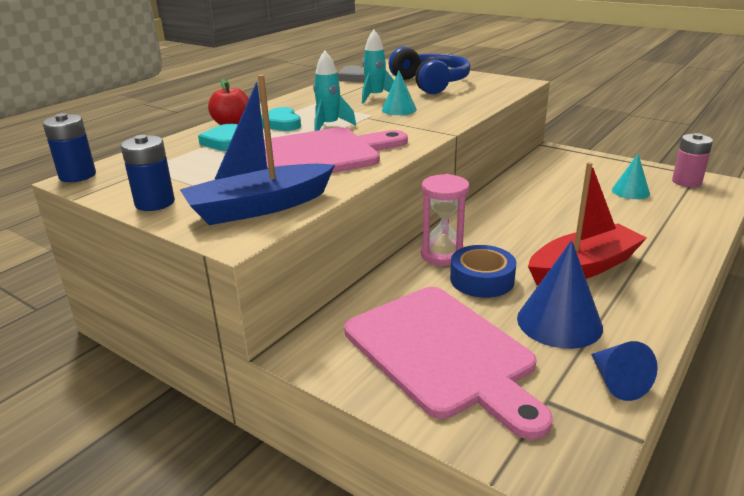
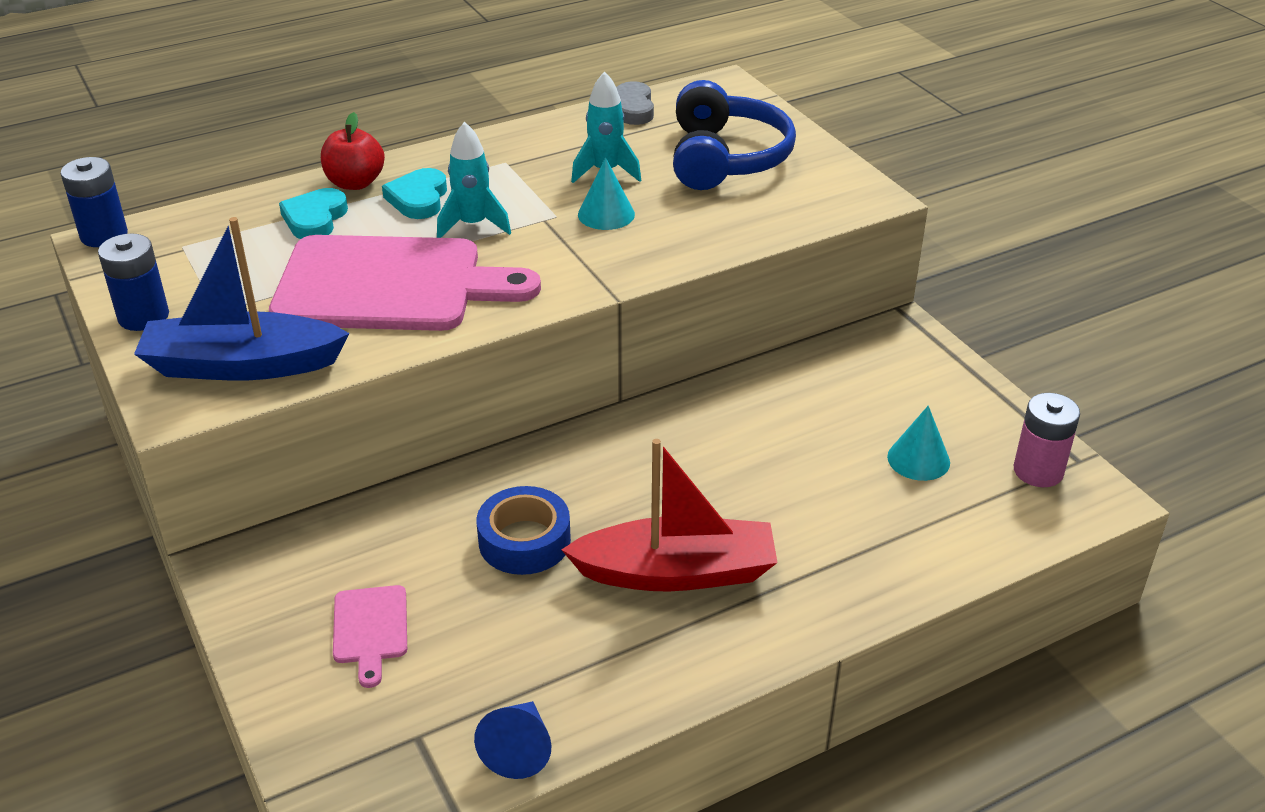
camera: 25 degrees right, 10 degrees up
(443, 255) = (518, 481): pink hourglass -> none
(443, 353) = (370, 629): pink cutting board -> pink cutting board, size x0.43
(559, 322) = (547, 642): blue cone -> none

